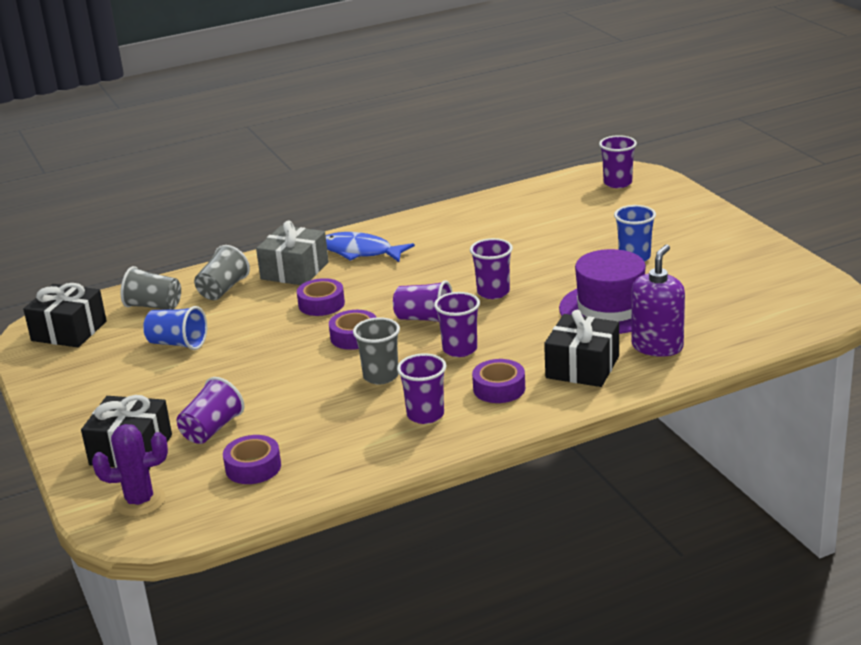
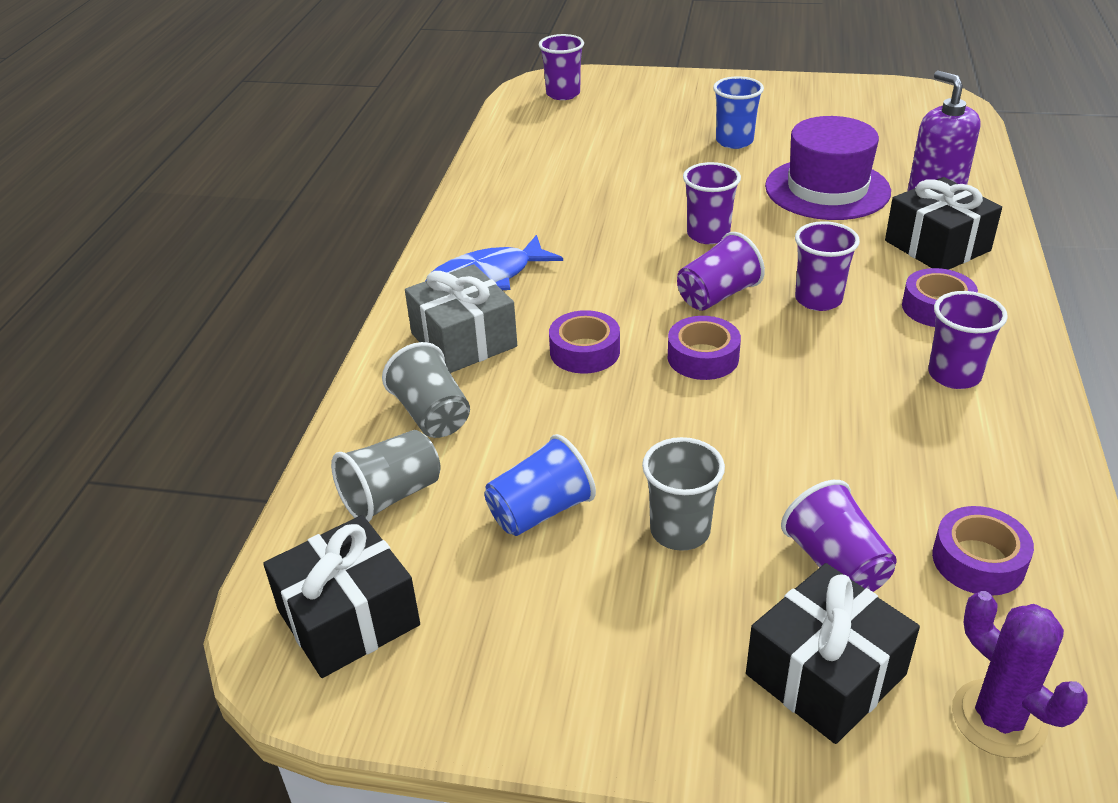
camera: 55 degrees left, 10 degrees up
(140, 501) = (998, 718): purple cactus -> purple cactus turned 60 degrees counterclockwise
(381, 376) = (826, 373): grey cup -> grey cup (680, 531)

